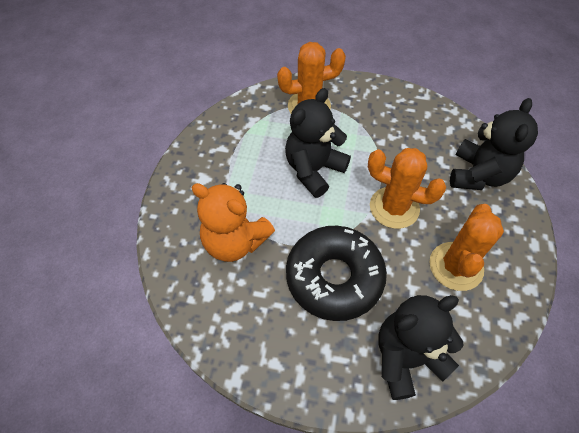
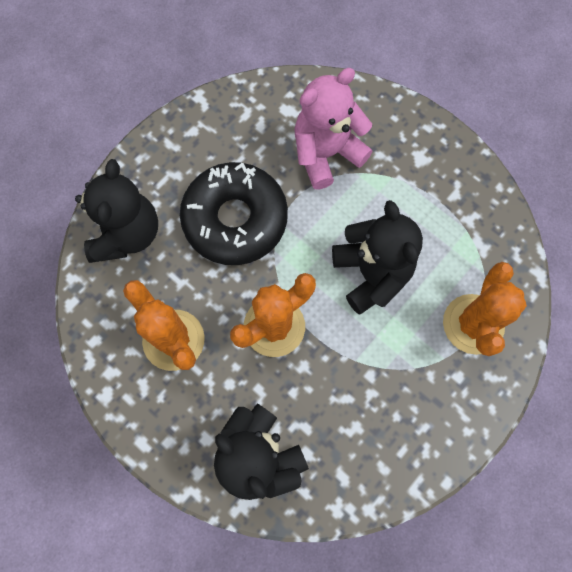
camera: 120 degrees right, 15 degrees up
(235, 242) = (326, 154): orange teddy bear -> pink teddy bear

